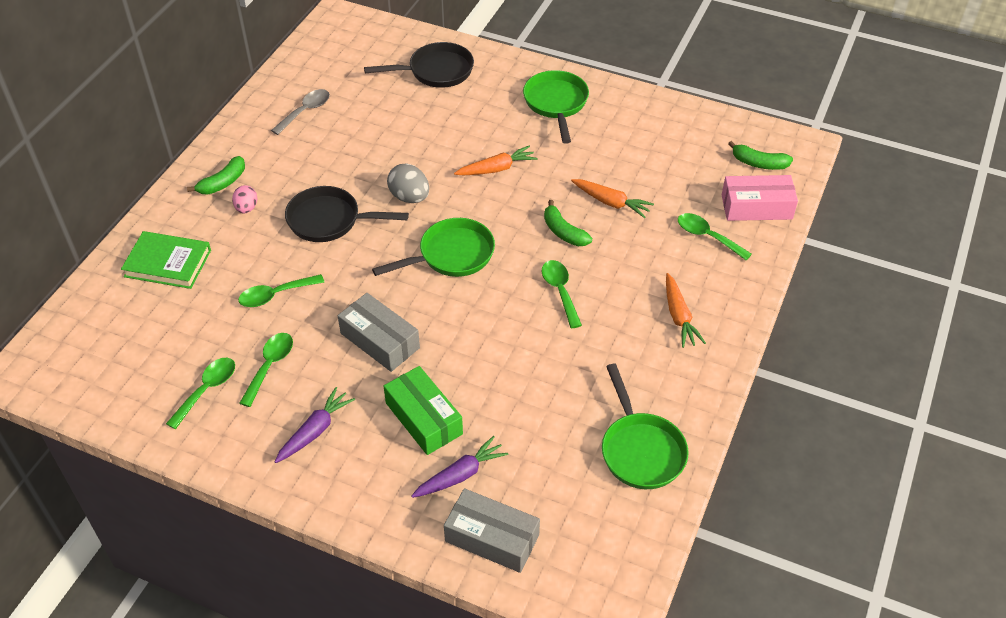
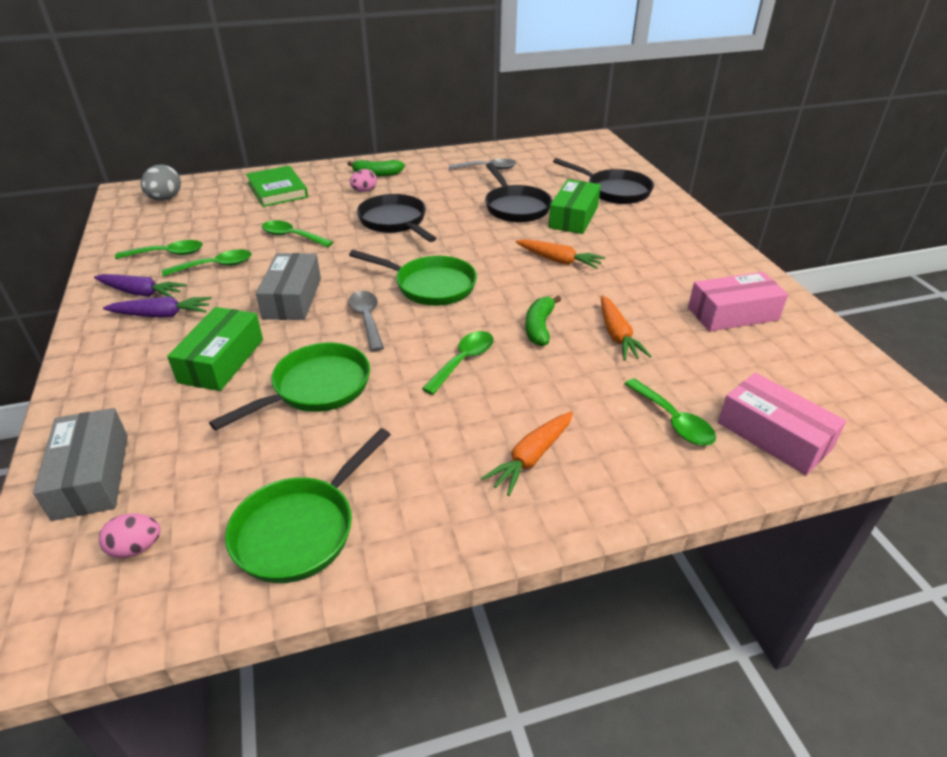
camera: 50 degrees right, 10 degrees down
(393, 139) = (515, 207): none -> black pan
(409, 197) = (466, 240): grey egg -> grey egg (165, 199)
(447, 120) = (573, 217): none -> green box
(457, 313) = (367, 319): none -> grey spoon
(460, 475) = (166, 414): purple carrot -> purple carrot (141, 293)
(556, 103) = (681, 252): green pan -> green pan (316, 388)
(586, 535) = (136, 548): none -> pink egg
(645, 136) = (732, 314): none -> pink box
(707, 237) = (673, 420): green spoon -> green spoon turned 150 degrees clockwise
(758, 163) = (836, 404): green banana -> none

